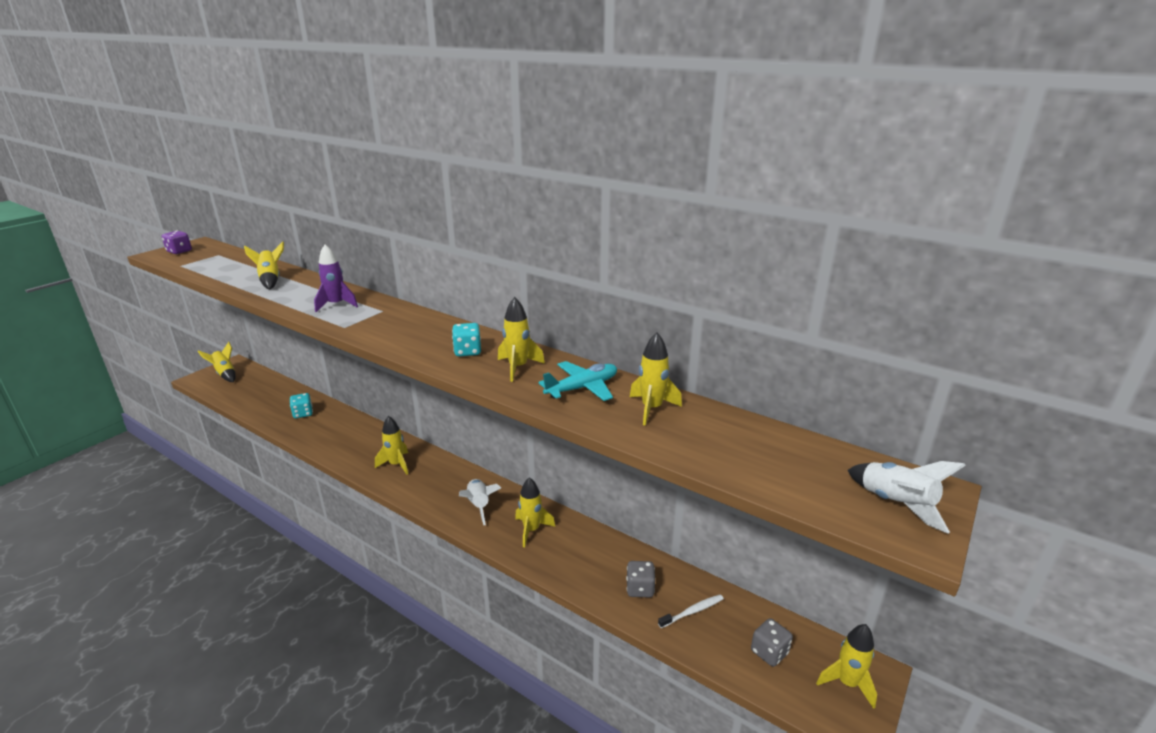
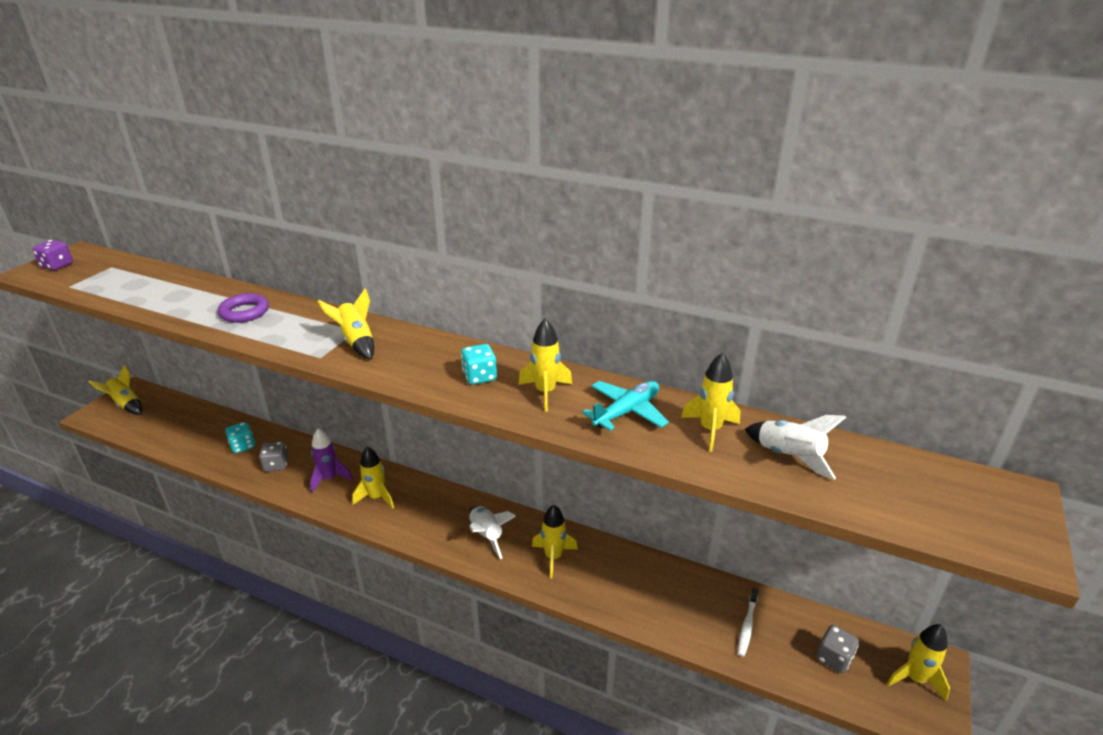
camera: 10 degrees left, 5 degrees up
(270, 280) = (197, 298): yellow rocket -> yellow rocket (356, 342)
(302, 292) = (244, 312): none -> purple ring
(336, 305) = (296, 327): purple rocket -> purple rocket (329, 478)
(640, 588) = (687, 608): grey dice -> grey dice (276, 465)
(692, 611) = (747, 625): white toothbrush -> white toothbrush turned 150 degrees clockwise
(896, 504) = (990, 515): white rocket -> white rocket (789, 457)

